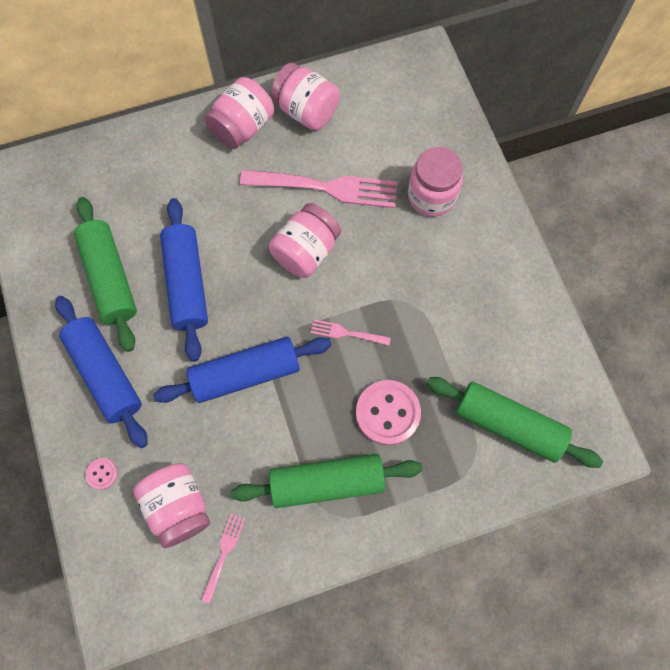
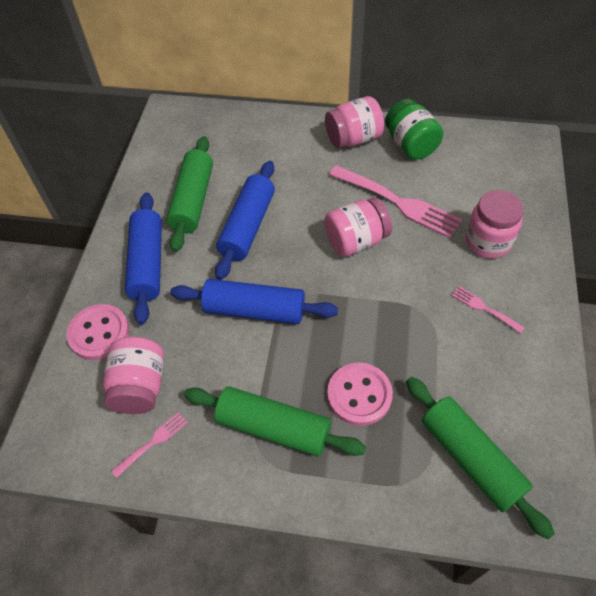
camera: 30 degrees right, 15 degrees down
(102, 474) = (99, 333): pink button -> pink button, size x2.15
(306, 111) = (410, 145): pink jar -> green jar
(346, 333) = (357, 315): pink fork -> pink fork (484, 308)

